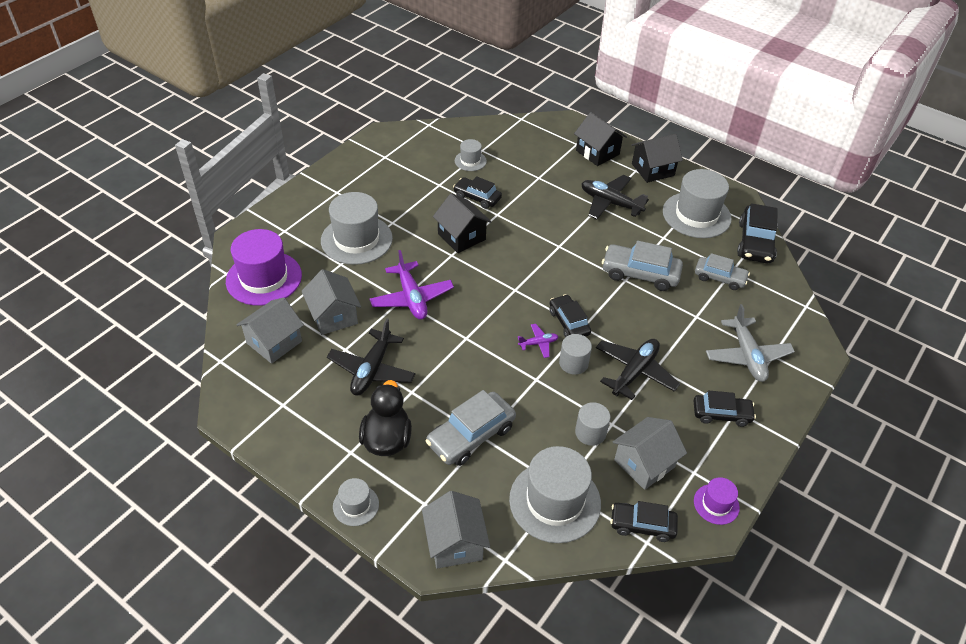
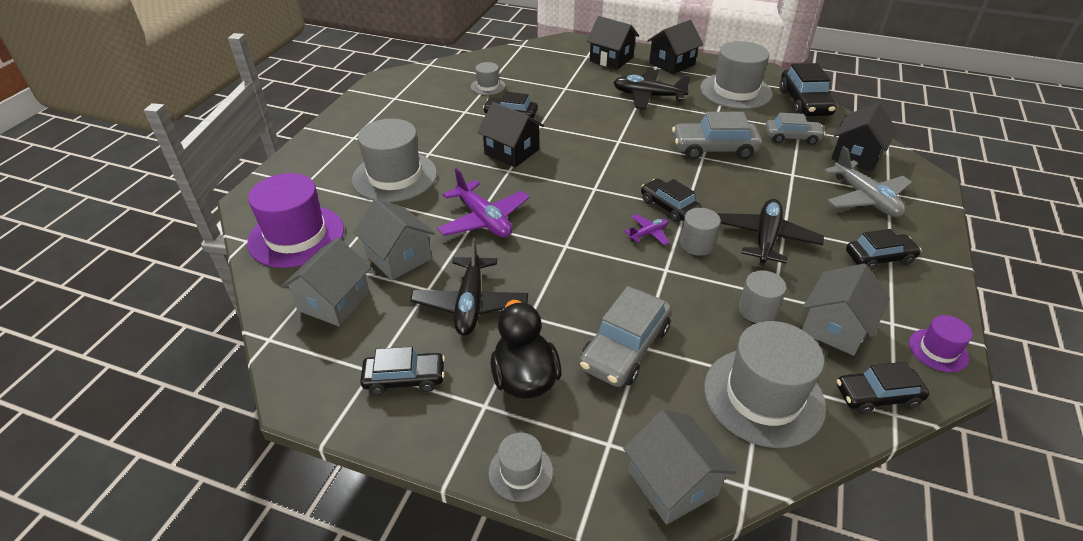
camera: 15 degrees left, 5 degrees down
(303, 416) = (404, 378): none -> black car
(768, 311) = (856, 155): none -> black house

